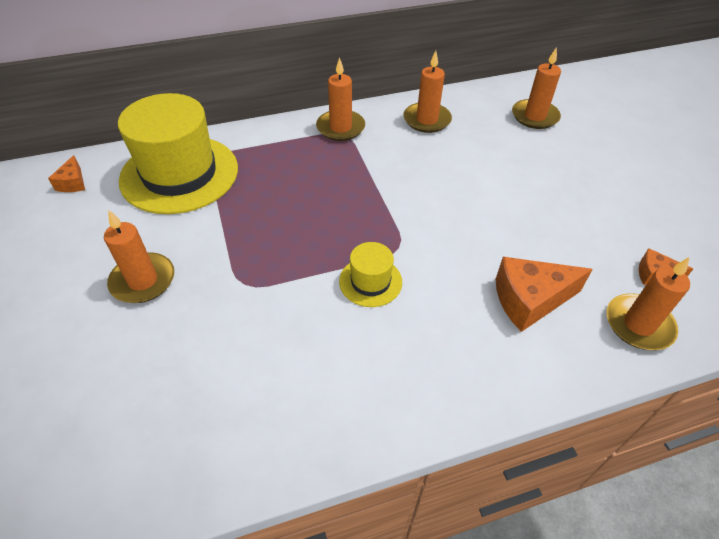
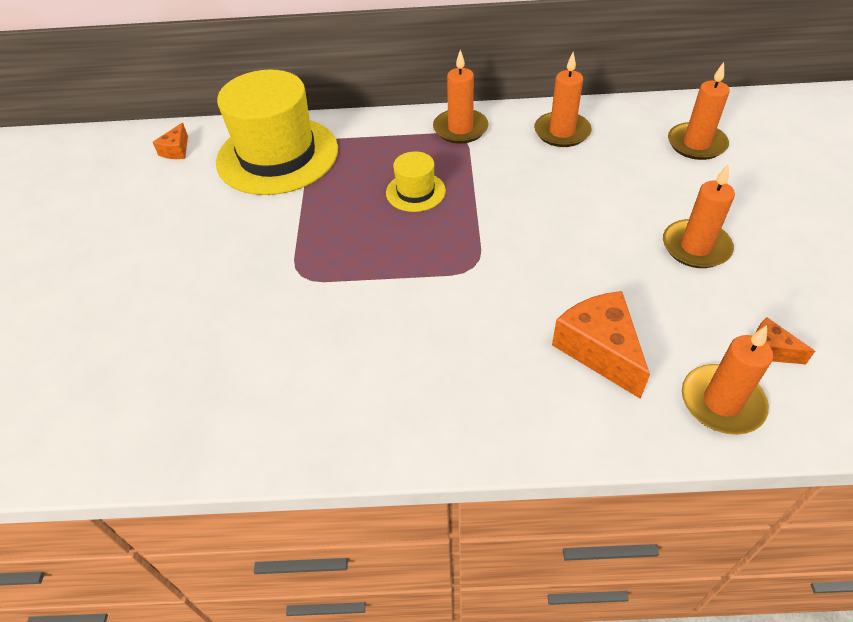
camera: 20 degrees right, 0 degrees up
(143, 280) = (207, 255): orange candle -> orange candle (695, 247)
(370, 281) = (429, 296): yellow hat -> yellow hat (415, 192)
(529, 300) = (599, 350): orange cheese -> orange cheese turned 60 degrees clockwise

